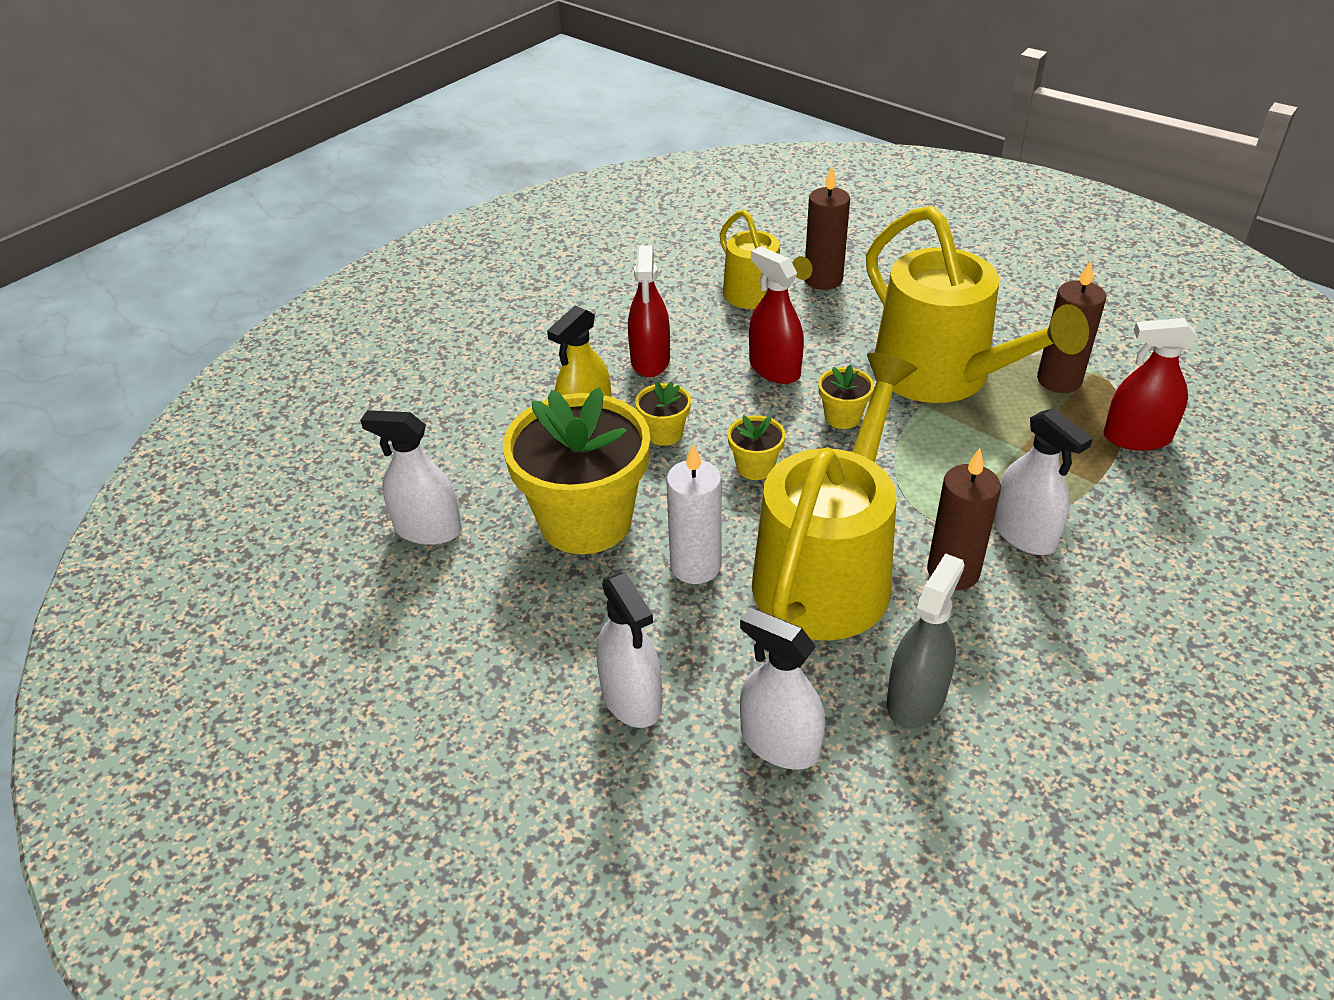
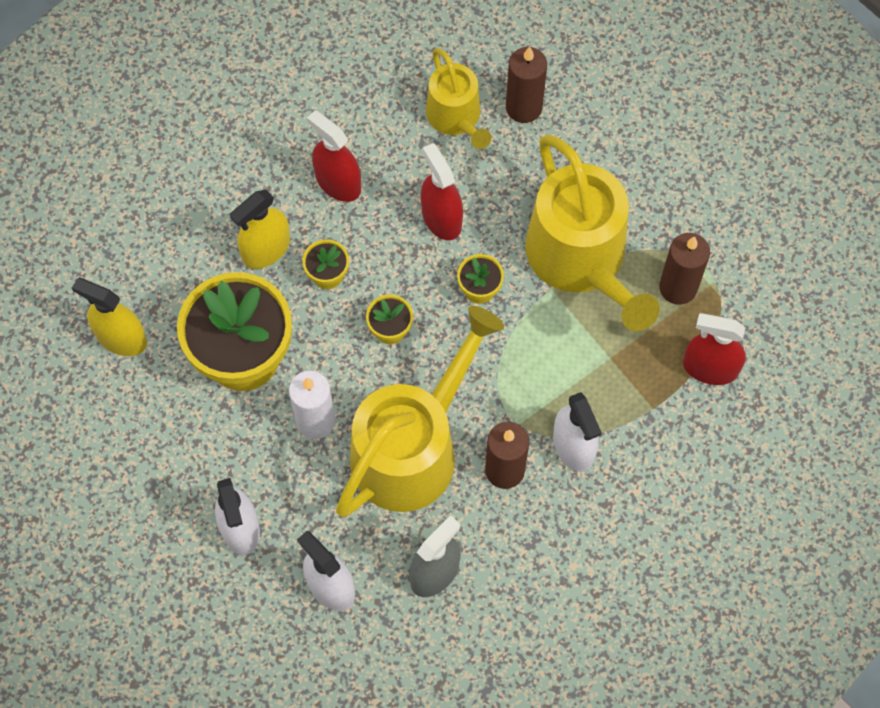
camera: 10 degrees right, 25 degrees up
(428, 529) = (121, 338): white spray bottle -> yellow spray bottle
(650, 360) = (338, 182): red spray bottle -> red spray bottle turned 120 degrees clockwise

